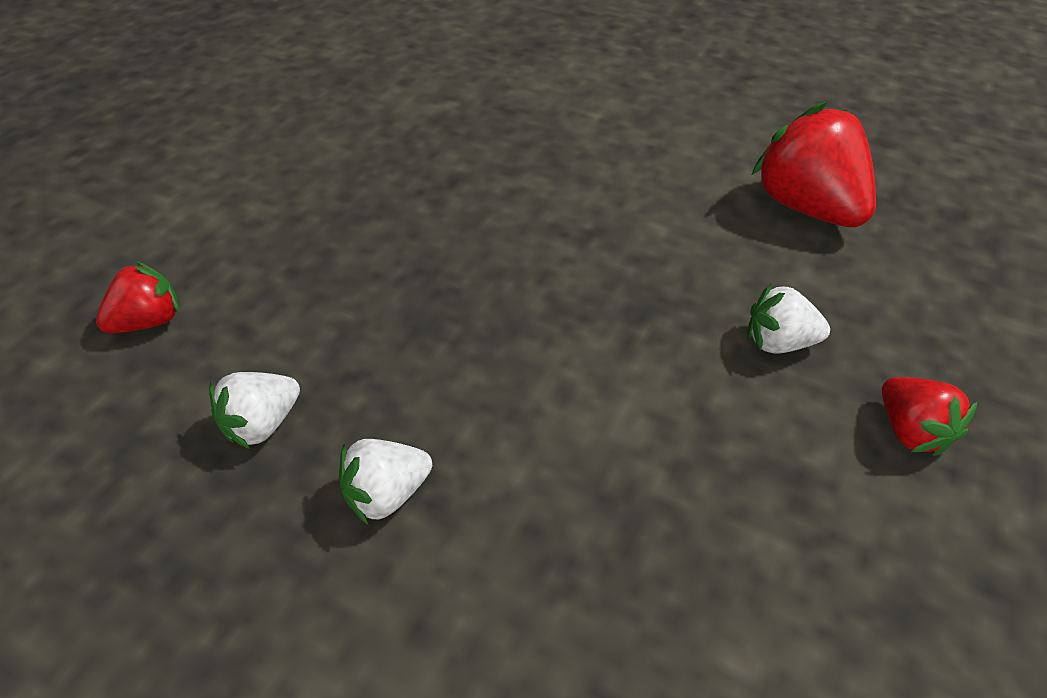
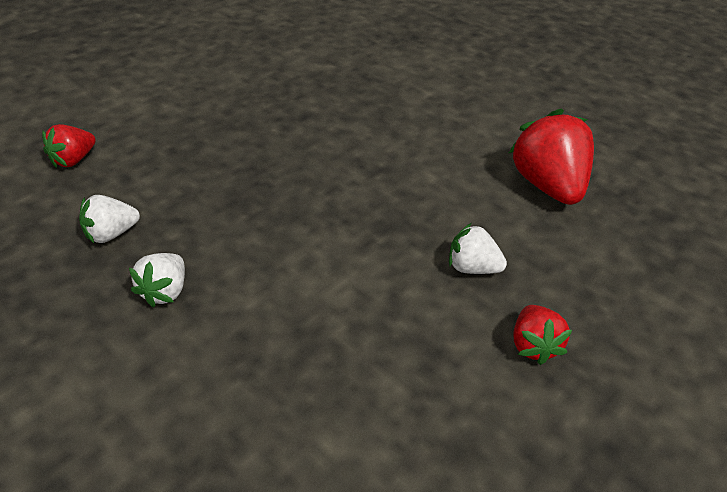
camera: 15 degrees right, 5 degrees down
(150, 321) = (73, 160): red strawberry -> red strawberry turned 150 degrees clockwise
(387, 493) = (165, 291): white strawberry -> white strawberry turned 60 degrees counterclockwise

